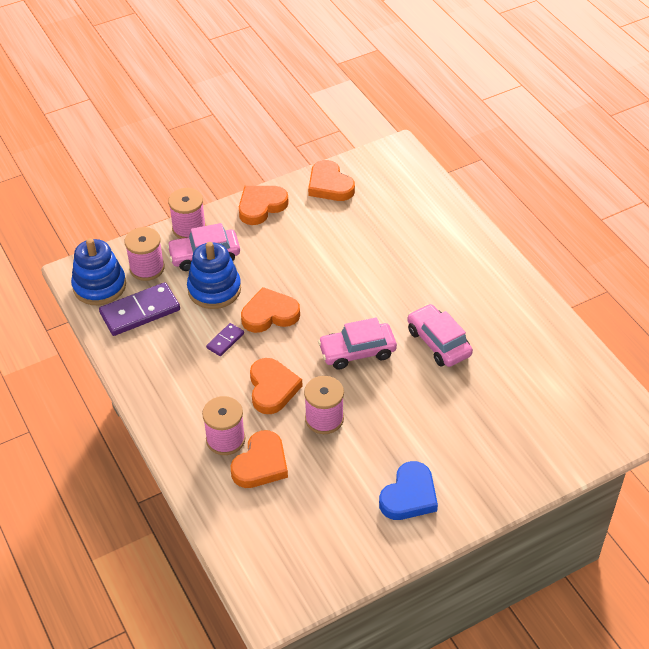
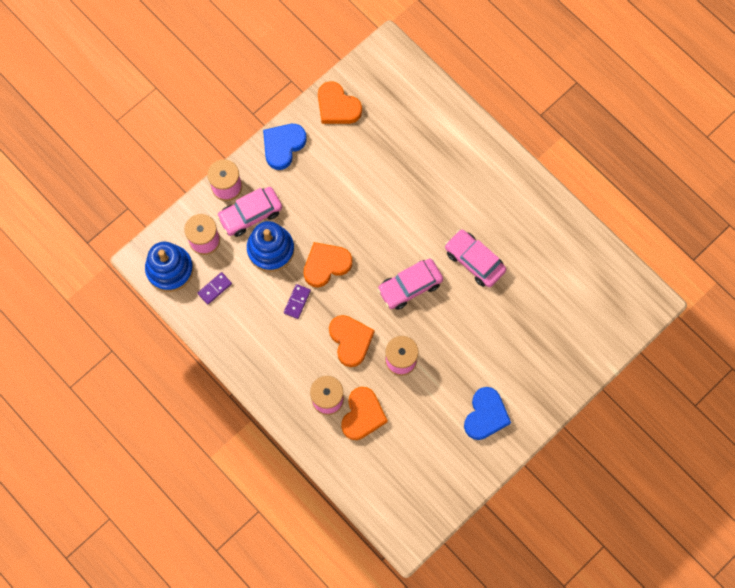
camera: 15 degrees left, 25 degrees up
(140, 311) = (214, 288): purple domino -> purple domino, size x0.51
(261, 206) = (283, 146): orange heart -> blue heart

